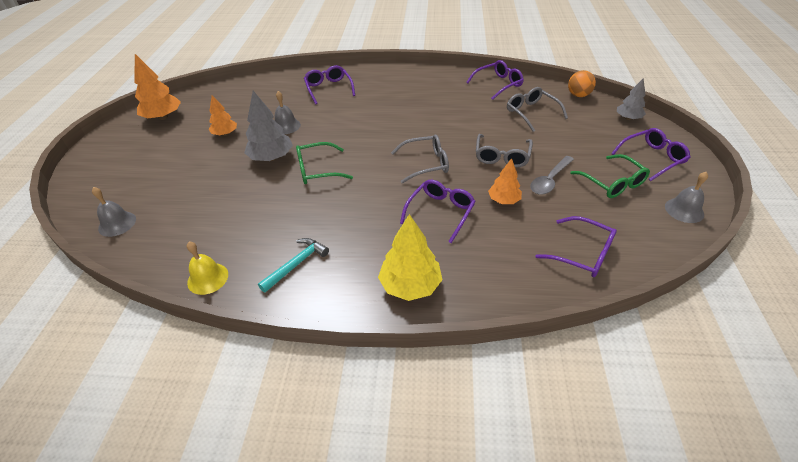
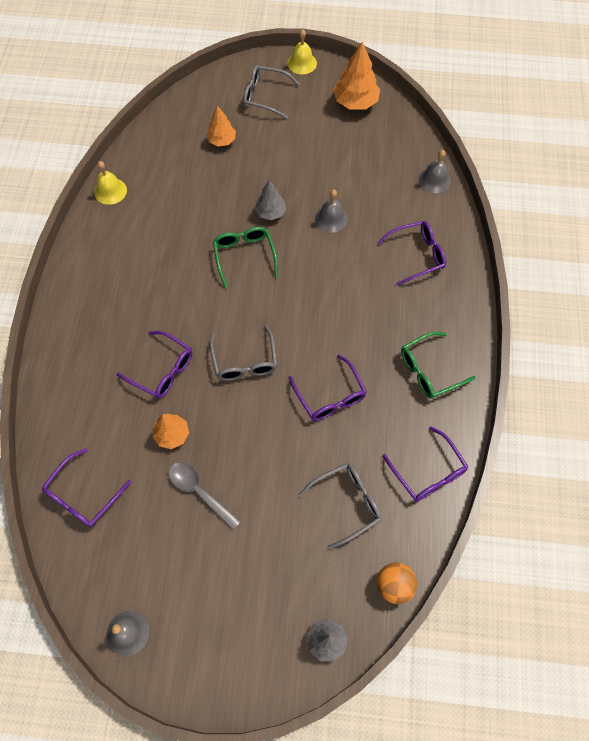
camera: 90 degrees right, 20 degrees up
(95, 147) = (302, 63): none -> yellow bell
(117, 223) = (186, 114): grey bell -> grey bell (434, 180)
(225, 134) = (318, 164): orange tree -> orange tree (222, 140)
(271, 157) = (270, 212): grey tree -> grey tree, size x0.62
(296, 264) = (114, 251): turquoise hammer -> none
(410, 285) = (74, 338): yellow tree -> none
(502, 156) = (250, 446): grey glasses -> grey glasses (265, 96)
(612, 183) = (186, 565): green glasses -> green glasses (429, 370)
(652, 158) = (228, 636): purple glasses -> purple glasses (330, 396)

